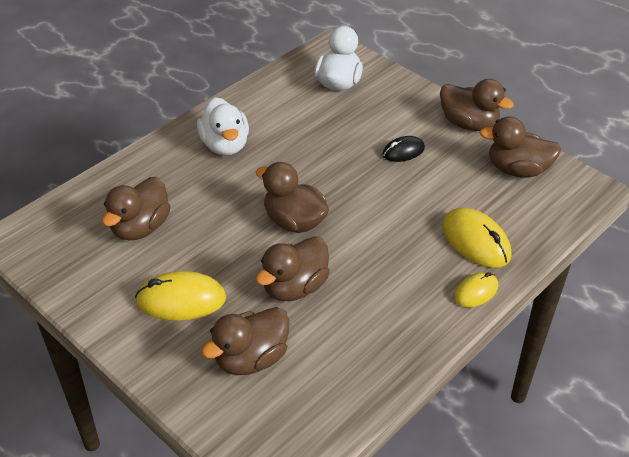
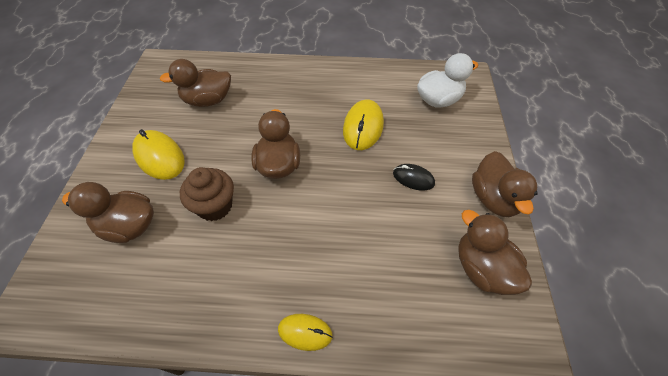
camera: 50 degrees right, 10 degrees up
(225, 145) = (315, 89): white duck -> none
(295, 287) = (215, 206): brown duck -> brown cupcake
(476, 241) = (364, 293): yellow mouse -> yellow mouse (363, 127)

